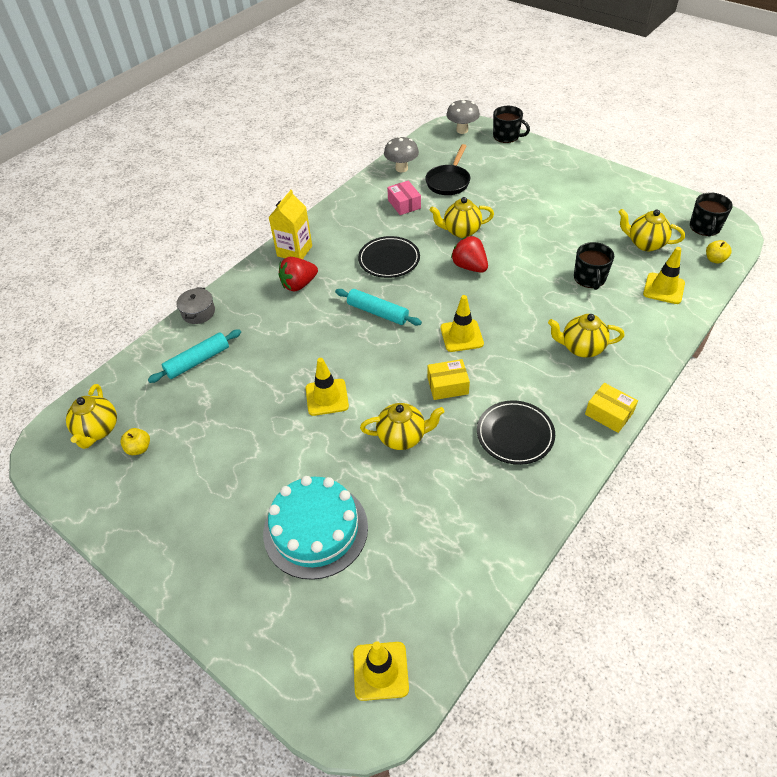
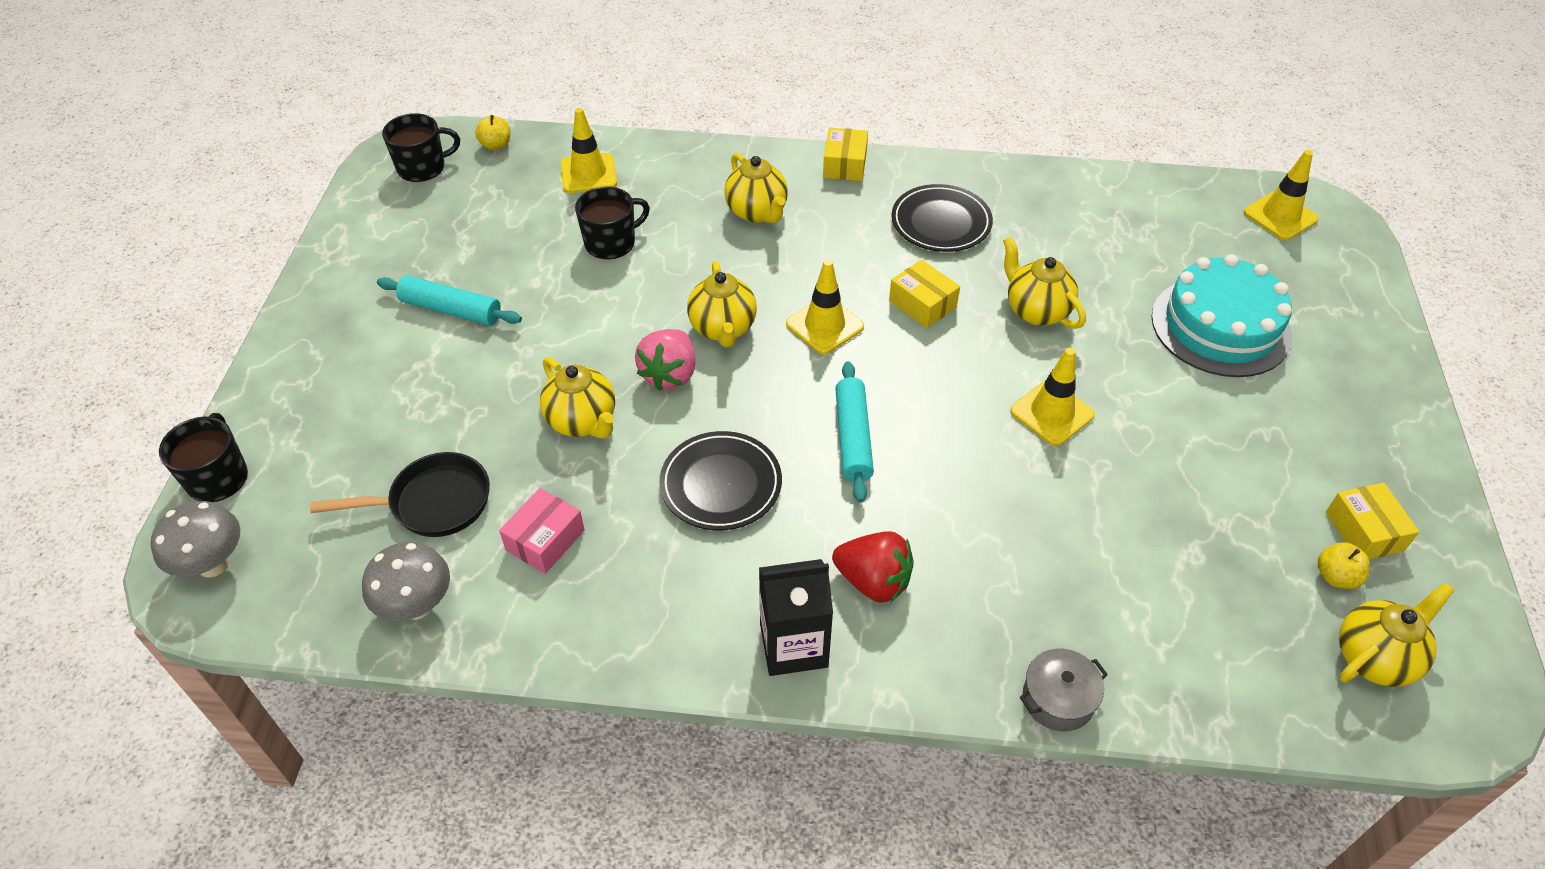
camera: 125 degrees left, 0 degrees up
(143, 482) = (1364, 531): none -> yellow box
(198, 361) = (1145, 617): turquoise rolling pin -> turquoise rolling pin (451, 309)
(294, 251) = (793, 645): yellow carton -> black carton
(469, 267) = (670, 374): red strawberry -> pink strawberry
(645, 244) = (496, 211): yellow teapot -> yellow teapot (723, 329)

